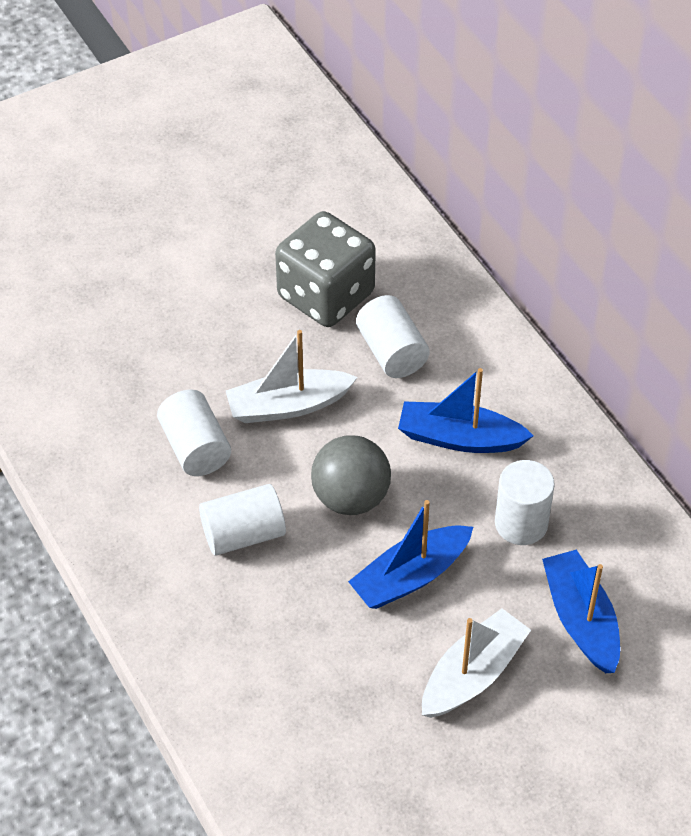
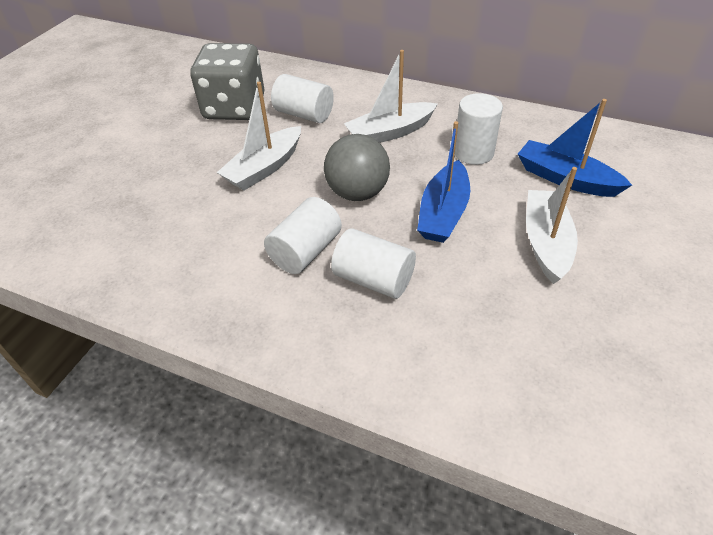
camera: 35 degrees left, 5 degrees down
(195, 448) = (220, 221): white cylinder -> white cylinder (373, 279)
(459, 438) = (390, 132): blue boat -> white boat

